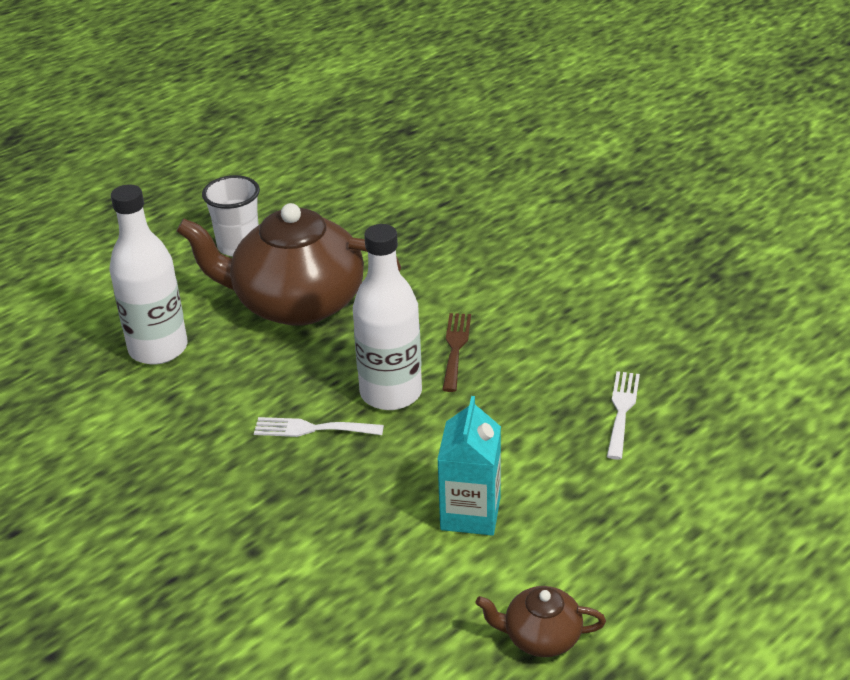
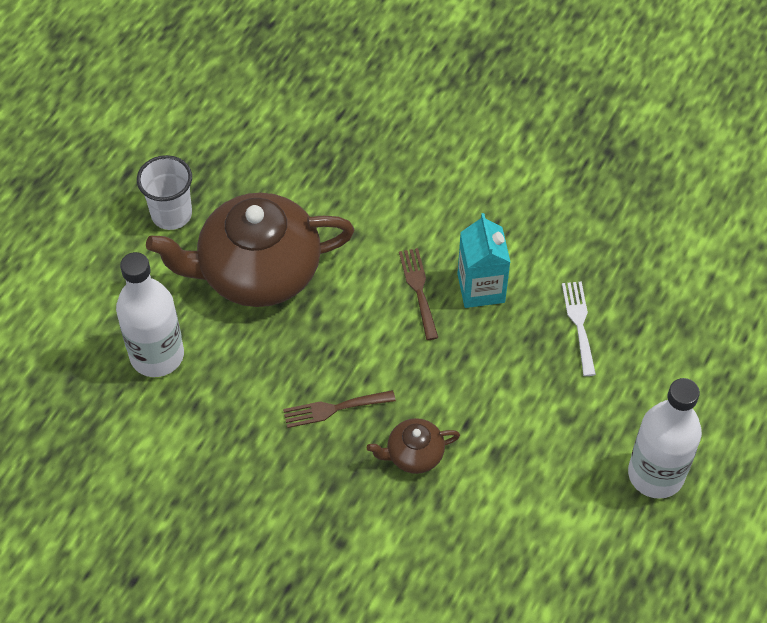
camera: 20 degrees left, 20 degrees up
(312, 429) = (333, 409): white fork -> brown fork
(391, 393) = (383, 353): white bottle -> white bottle (655, 474)
(470, 513) = (496, 460): turquoise carton -> turquoise carton (481, 288)
(540, 637) = (590, 558): brown teapot -> brown teapot (413, 454)

